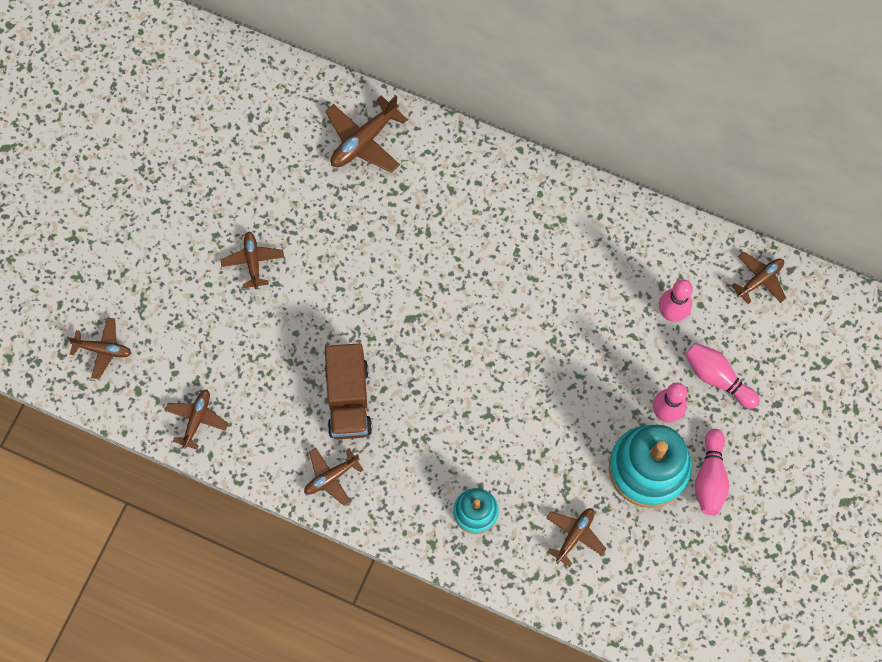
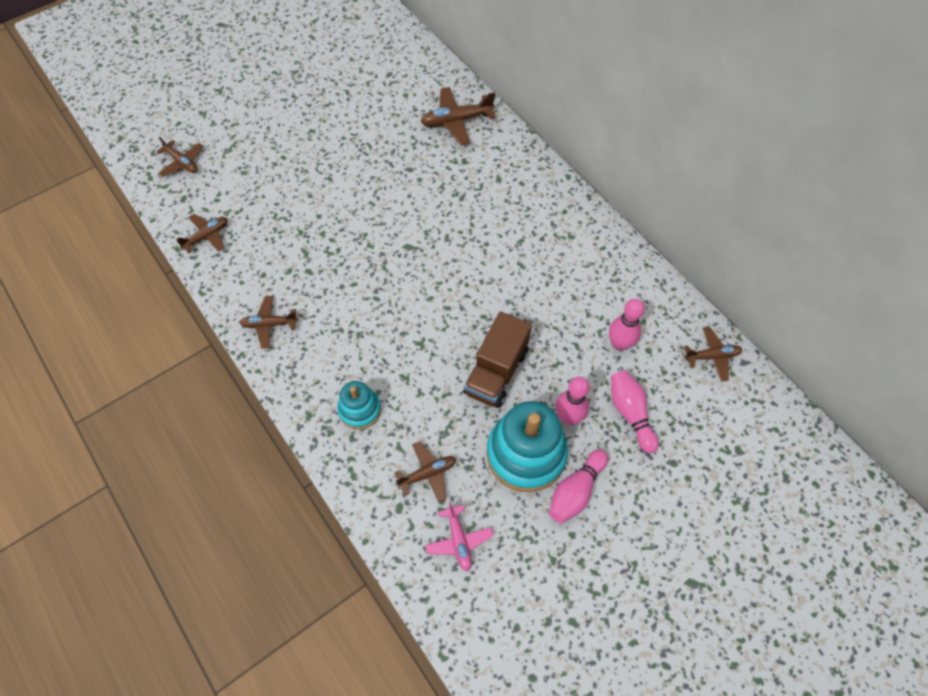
camera: 30 degrees right, 10 degrees down
(253, 261) = (324, 157): brown plane -> none
(348, 399) = (322, 278): brown truck -> brown truck (496, 372)
(637, 578) = (459, 540): none -> pink plane

